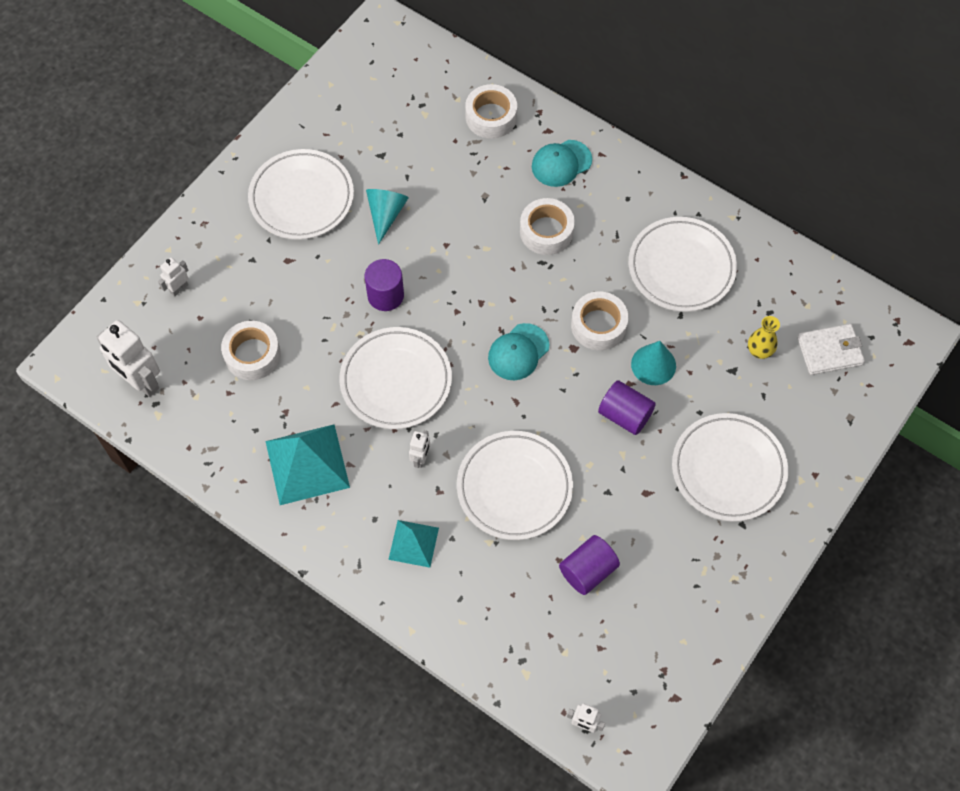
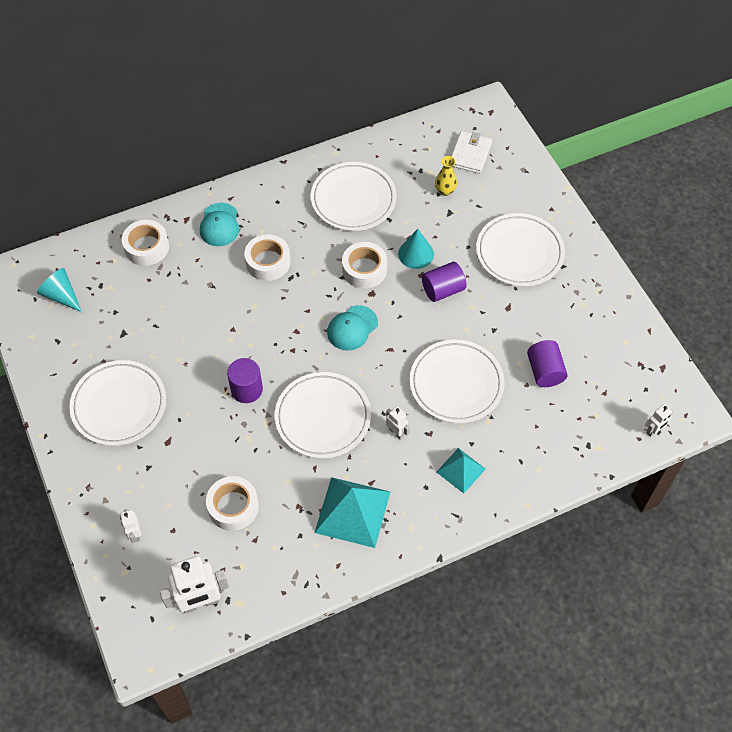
camera: 60 degrees left, 5 degrees down
(386, 214) = (177, 355): turquoise cone -> turquoise cone (61, 295)
(518, 352) = (352, 328): turquoise cap -> turquoise cap turned 60 degrees clockwise

